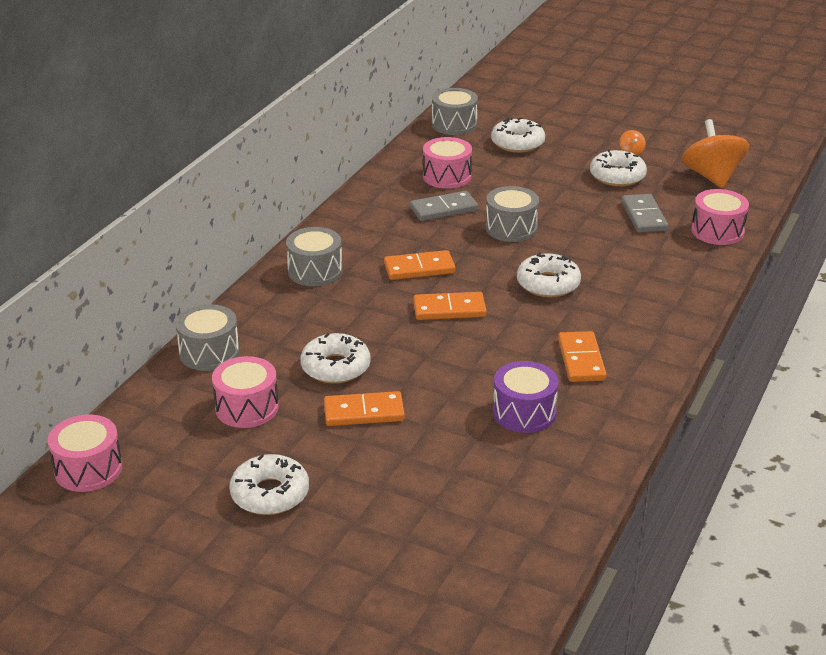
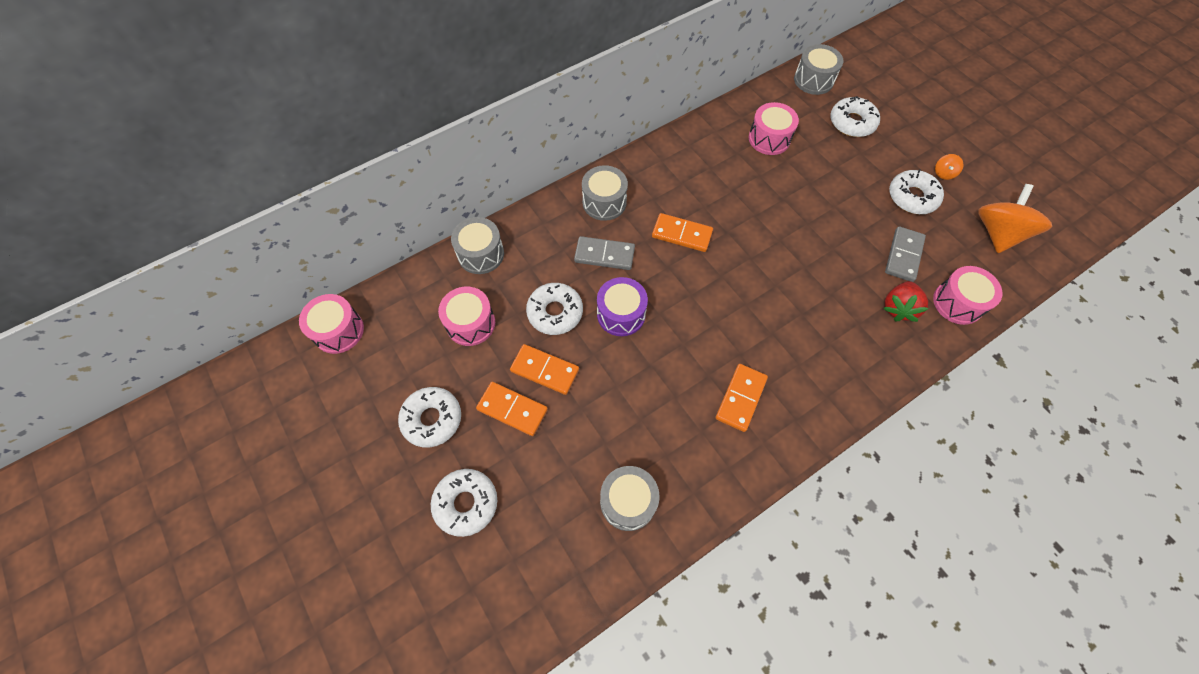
camera: 30 degrees right, 30 degrees up
(443, 209) = (743, 175): grey domino -> grey domino (604, 255)
(449, 309) = (675, 291): orange domino -> orange domino (512, 410)
(511, 228) = (782, 220): grey drum -> grey drum (628, 501)
(524, 412) = (658, 433): purple drum -> purple drum (621, 314)
(548, 284) = (770, 298): white donut -> white donut (466, 503)
(669, 251) = (898, 308): none -> red strawberry

